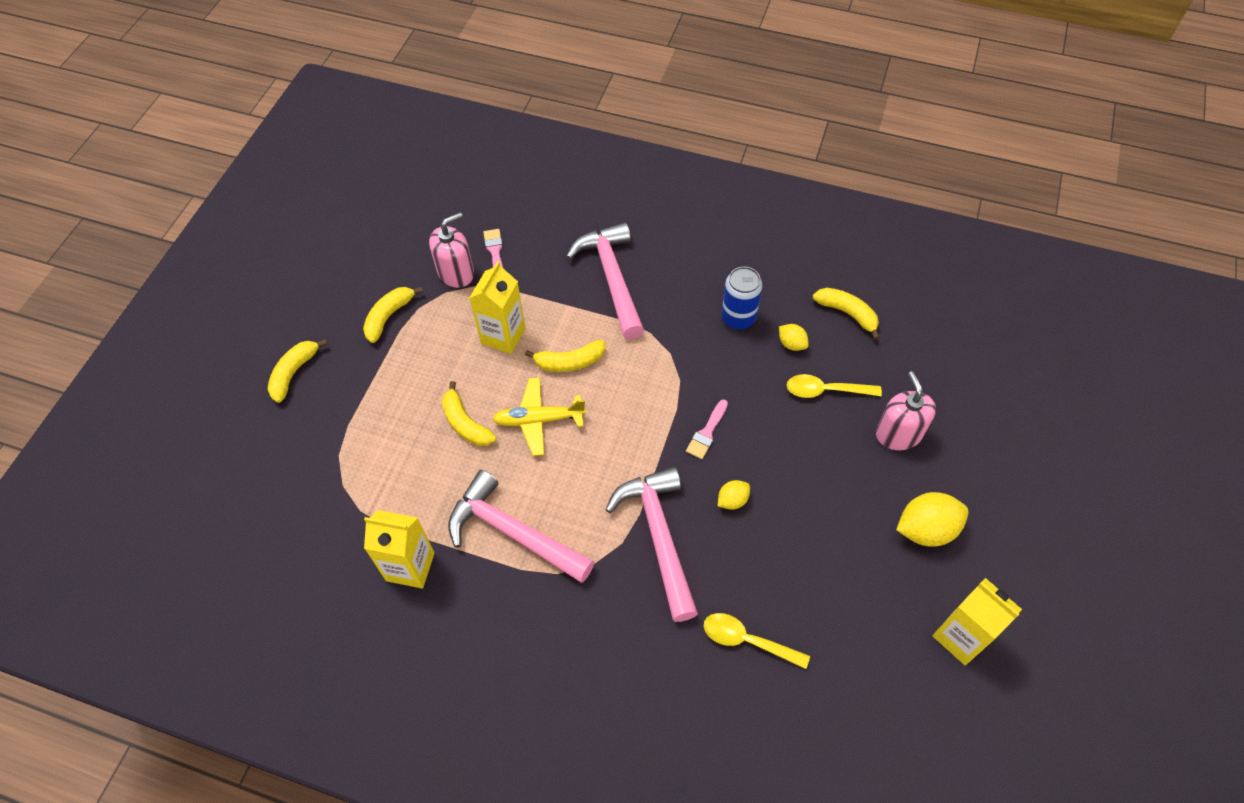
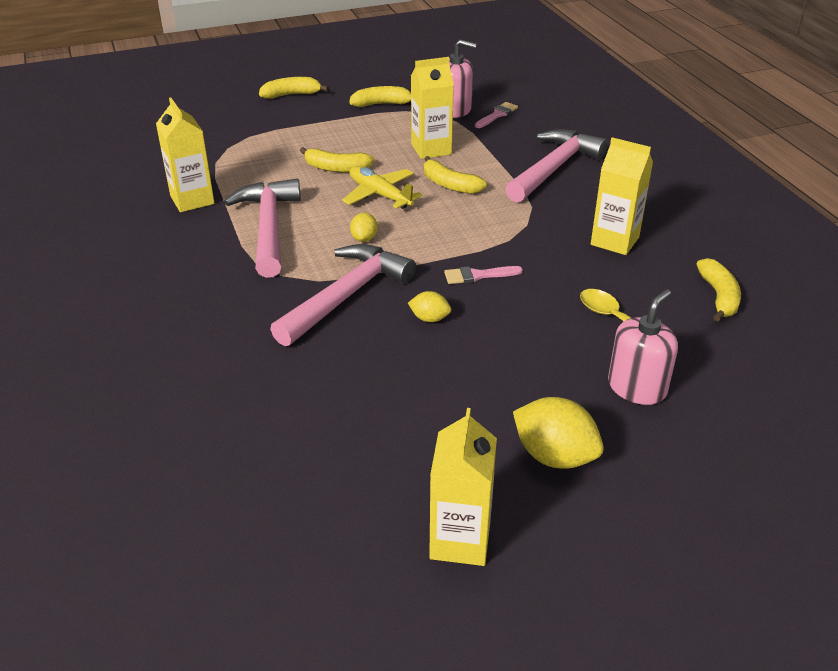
camera: 50 degrees right, 20 degrees down
(465, 423) = (336, 168): yellow banana -> yellow banana turned 90 degrees counterclockwise
(738, 318) = (614, 241): blue can -> yellow carton
(747, 640) = (299, 390): yellow spoon -> none
(791, 344) = (634, 280): yellow lemon -> yellow lemon (364, 238)

